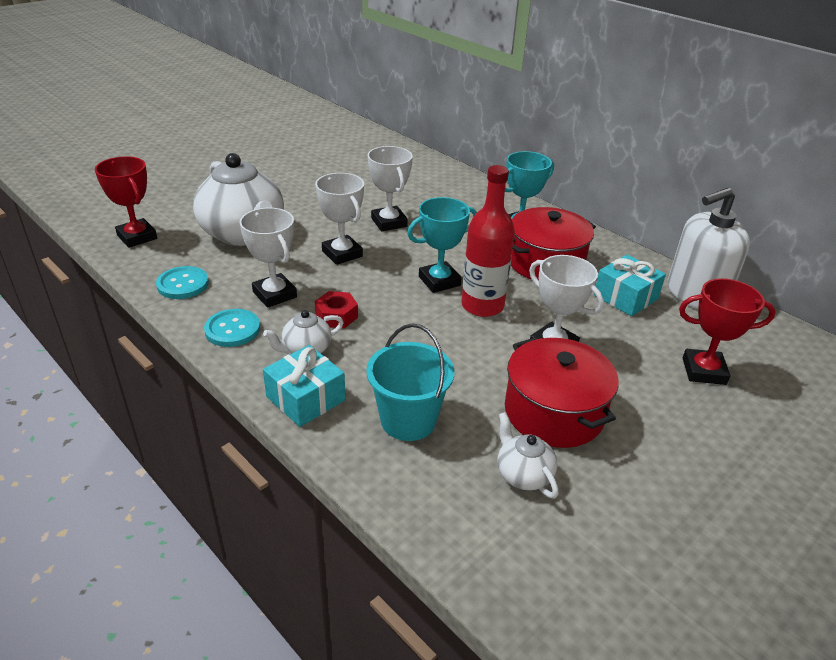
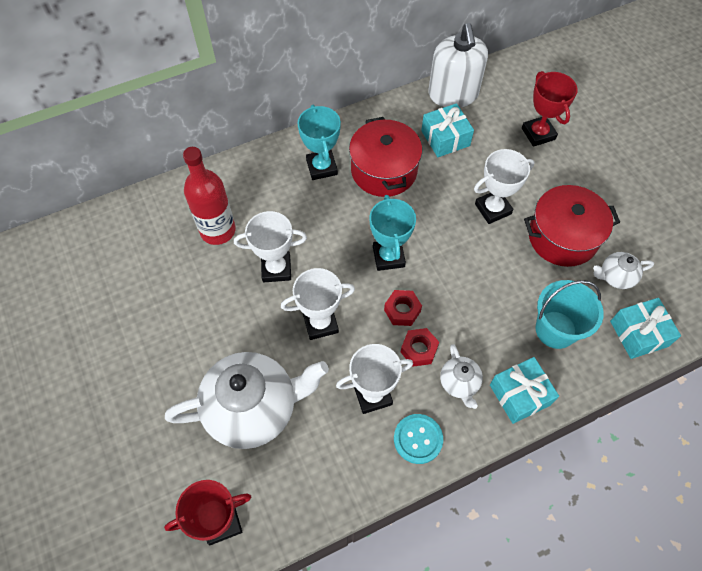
camera: 70 degrees left, 25 degrees up
(183, 284) = (332, 478): turquoise button -> none
(379, 299) = (402, 310): none -> red nut
(440, 510) = (639, 333): none -> turquoise gift
(482, 306) = (432, 237): red bottle -> red bottle (218, 230)
(703, 371) = (538, 134): red trophy -> red trophy turned 45 degrees counterclockwise

